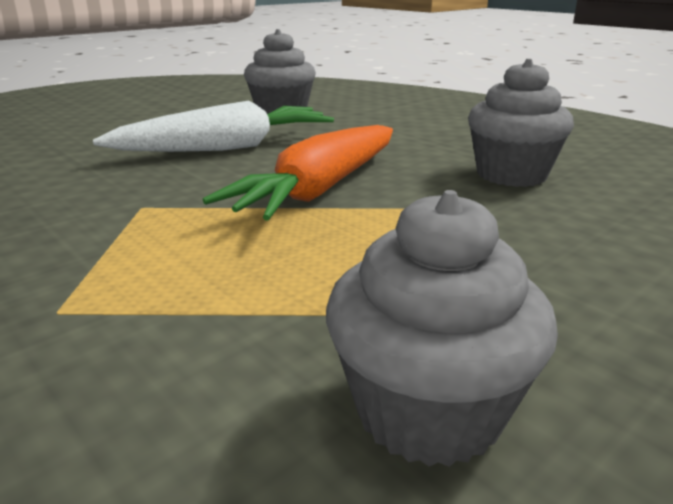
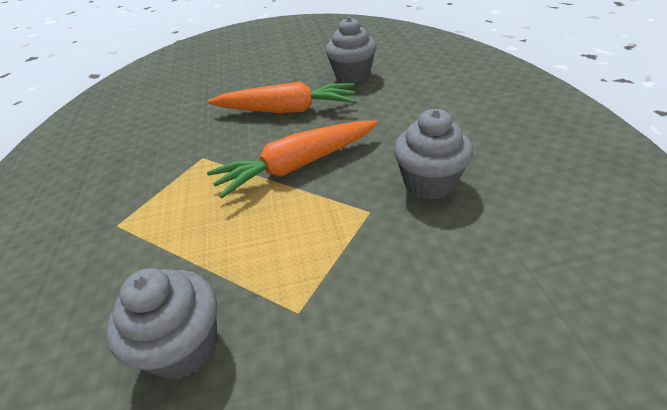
camera: 35 degrees right, 15 degrees up
(227, 148) = (287, 110): white carrot -> orange carrot

